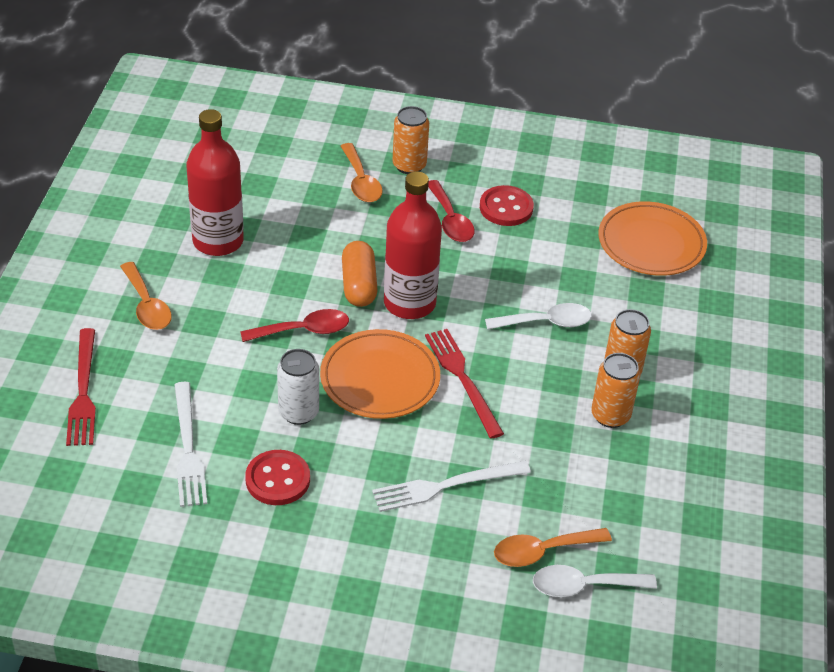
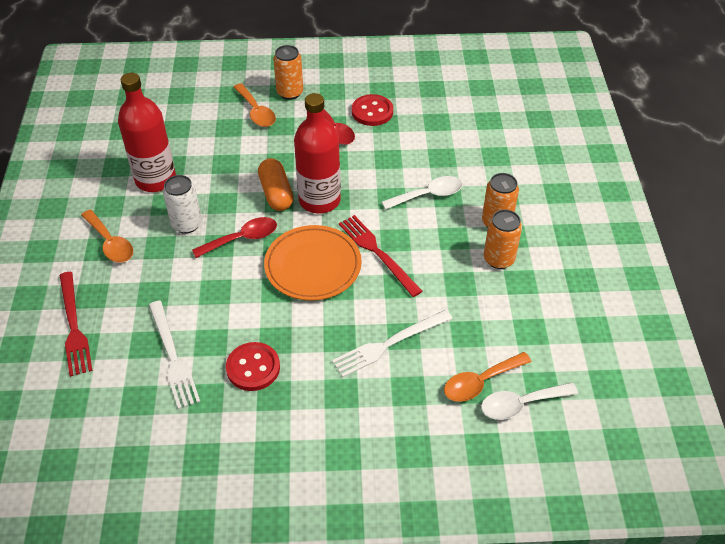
camera: 10 degrees left, 5 degrees up
(298, 412) = (255, 307): white can -> white can (186, 224)
(651, 243) = (488, 119): orange plate -> none

